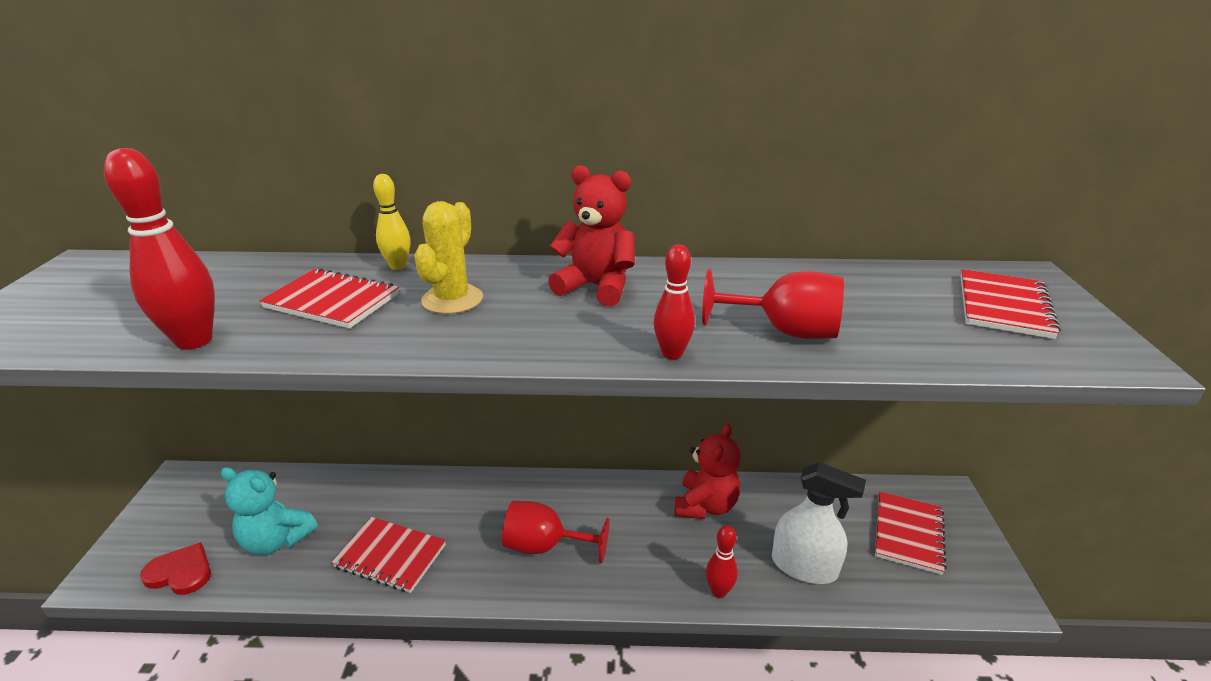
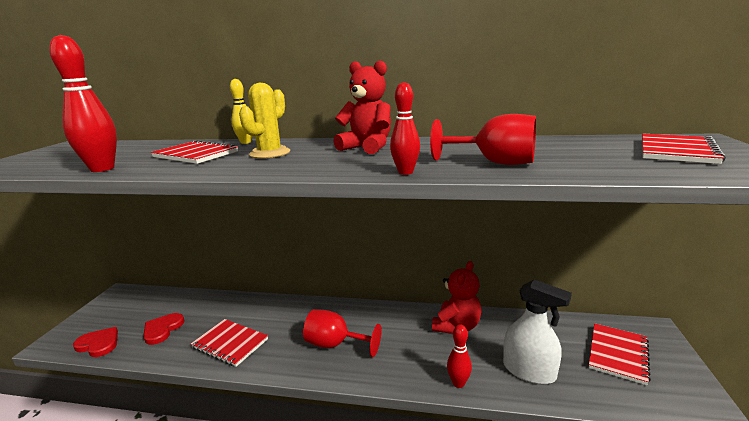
camera: 10 degrees right, 10 degrees down
(276, 540) = (162, 329): turquoise teddy bear -> red heart

